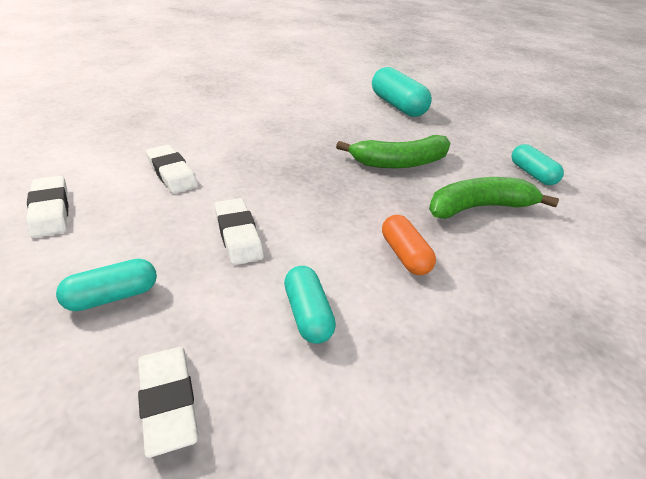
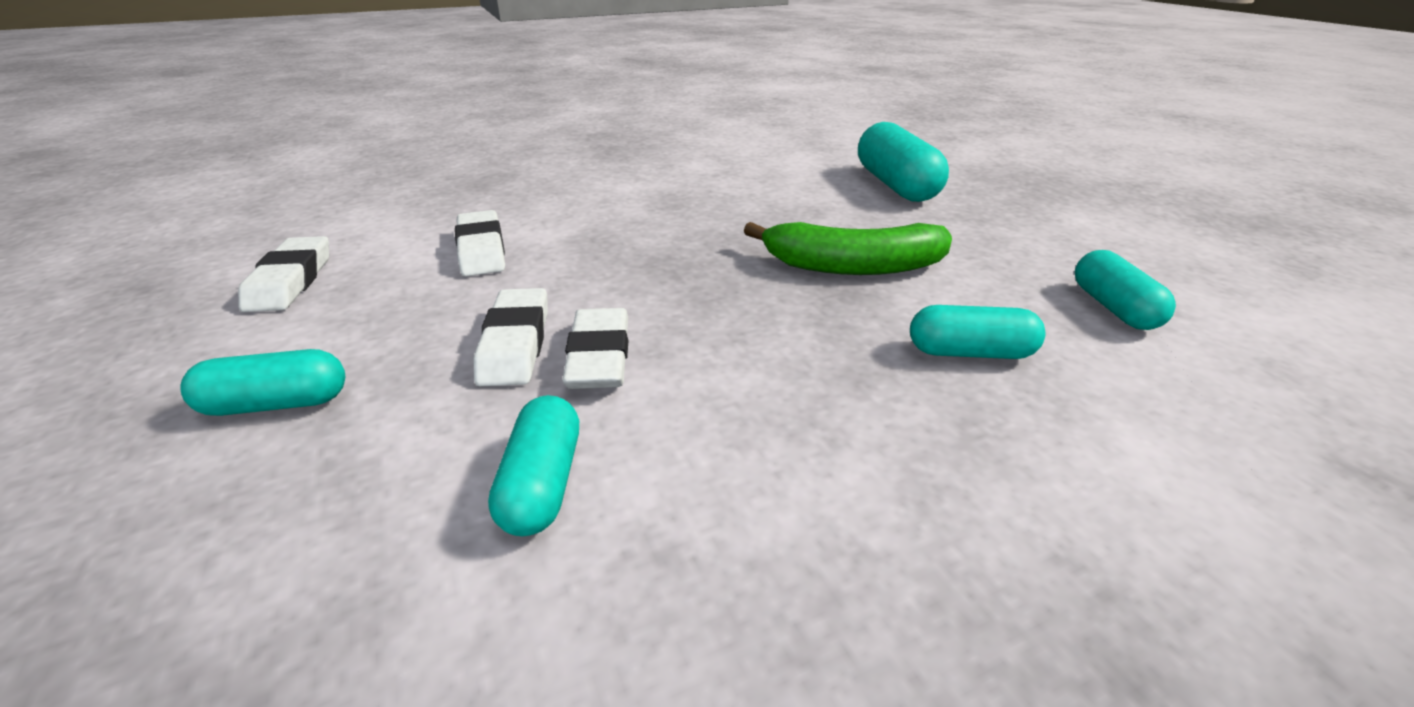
camera: 20 degrees right, 5 degrees down
(168, 401) = (227, 581): white eraser -> white eraser (599, 356)
(405, 255) = (777, 413): orange capsule -> none
(479, 207) = (970, 352): green banana -> turquoise capsule

